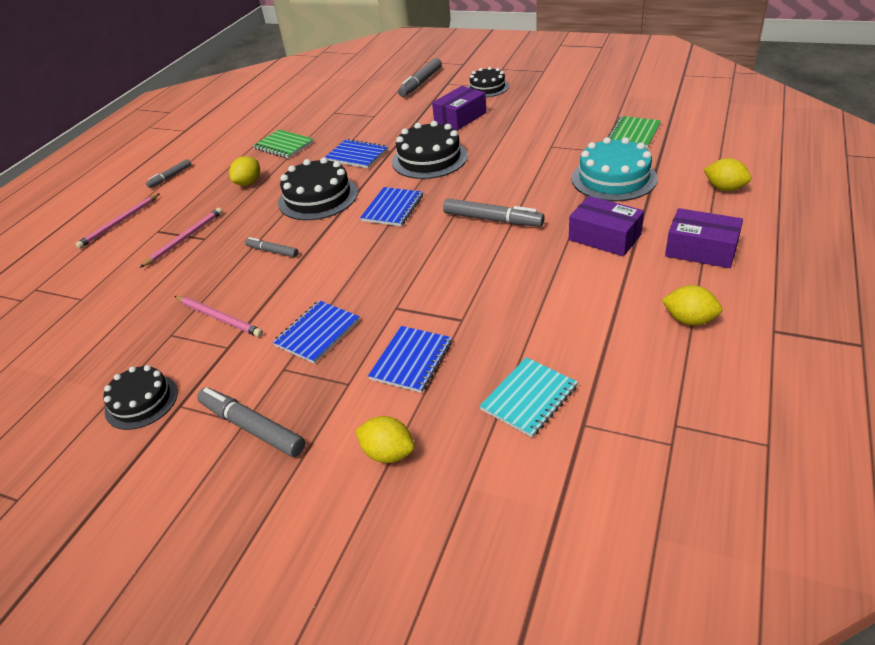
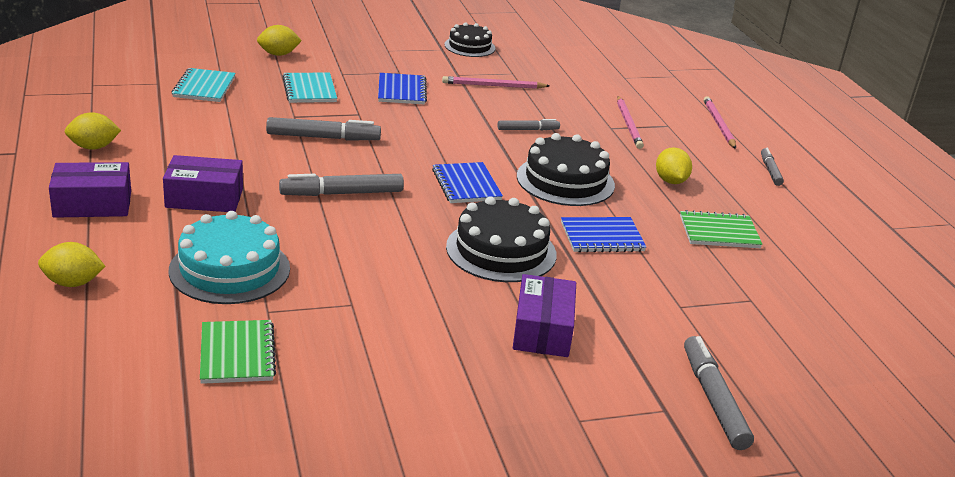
camera: 135 degrees right, 10 degrees down
(252, 427) = (379, 49): grey marker -> grey marker (323, 137)
(411, 360) = (309, 90): blue notebook -> turquoise notebook
(487, 88) = (577, 414): black cake -> none

